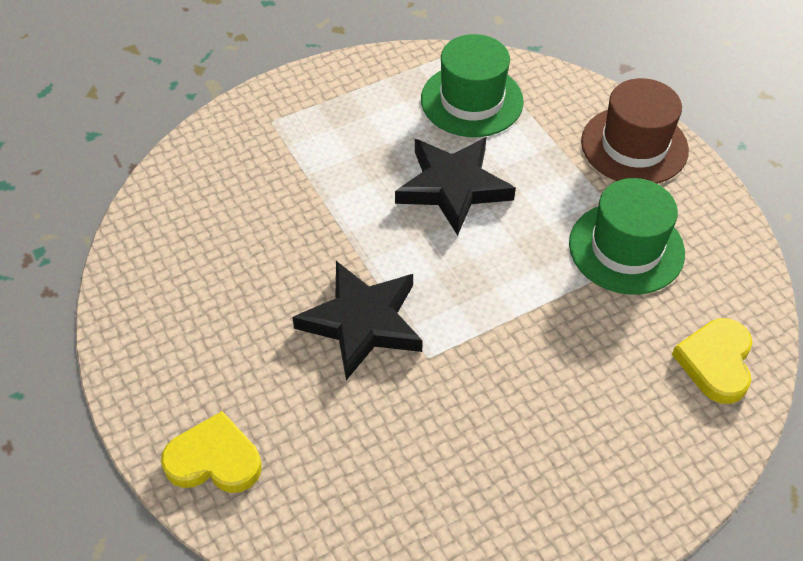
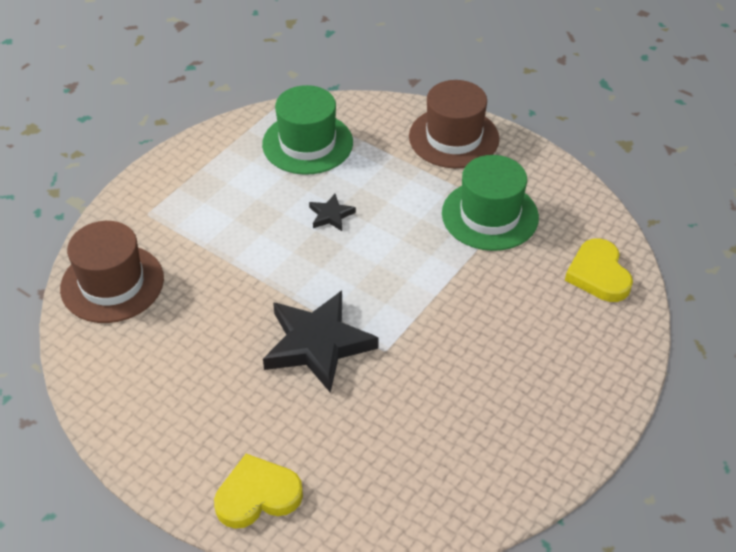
camera: 25 degrees left, 5 degrees down
(199, 182) = (112, 283): none -> brown hat
(453, 187) = (331, 215): black star -> black star, size x0.46

